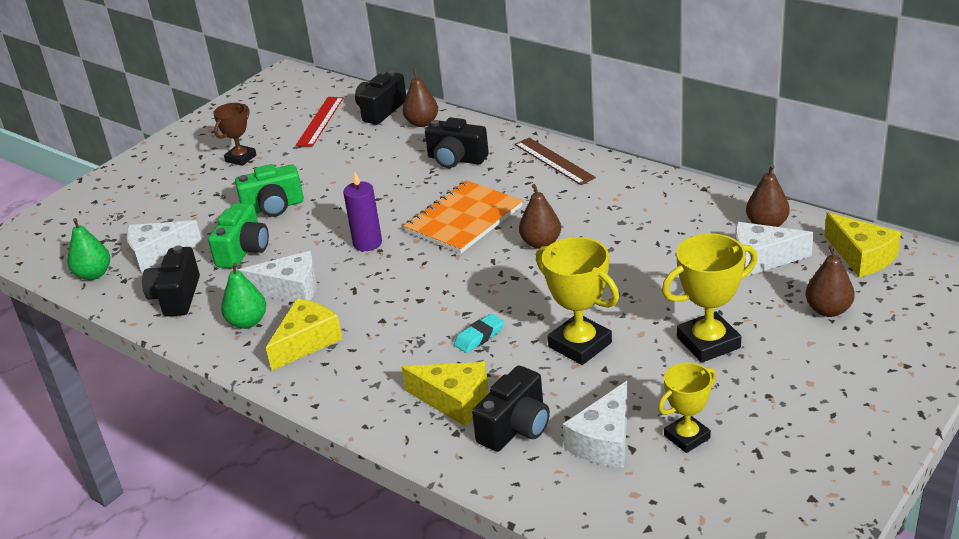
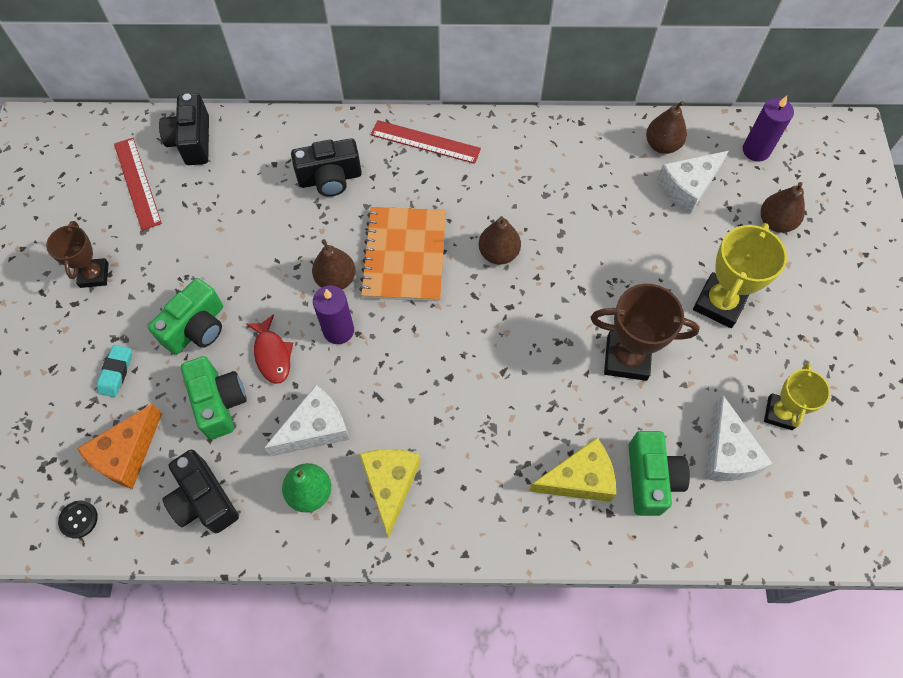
camera: 40 degrees left, 30 degrees up
(94, 274) = (78, 519): green pear -> black button
(157, 254) = (127, 454): white cheese -> orange cheese
(307, 239) = (272, 354): none -> red fish
(422, 123) = (252, 142): brown pear -> brown pear (336, 279)
(479, 337) = (538, 394): turquoise eraser -> turquoise eraser (116, 372)
(515, 427) = (650, 478): black camera -> green camera
(554, 161) = (425, 142): brown ruler -> red ruler
(580, 345) = (626, 358): yellow trophy -> brown trophy
(861, 257) = (756, 150): yellow cheese -> purple candle

